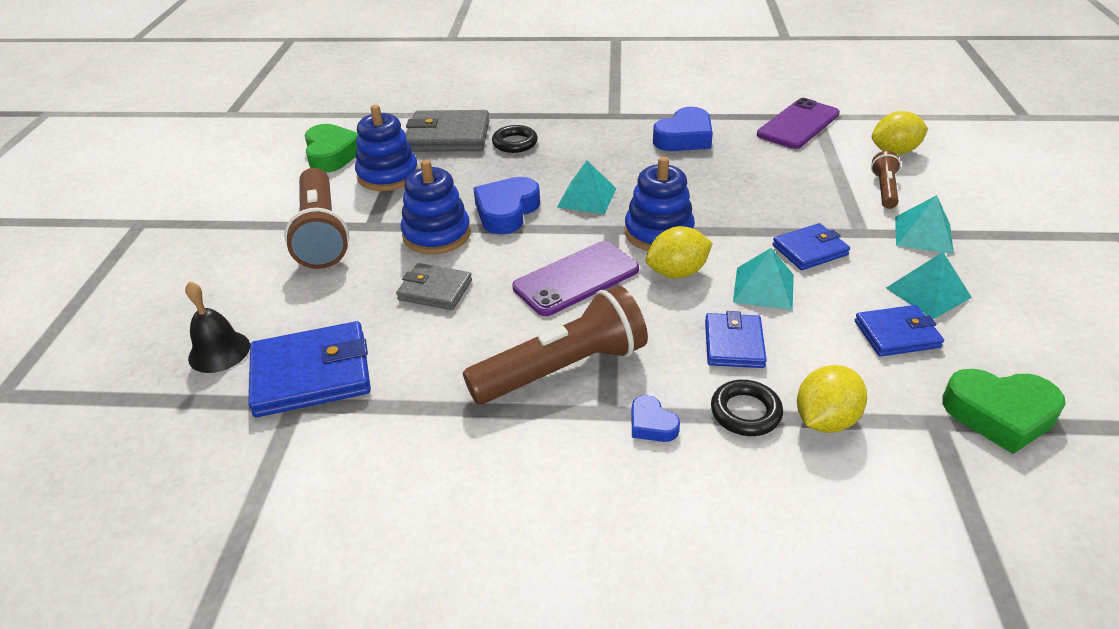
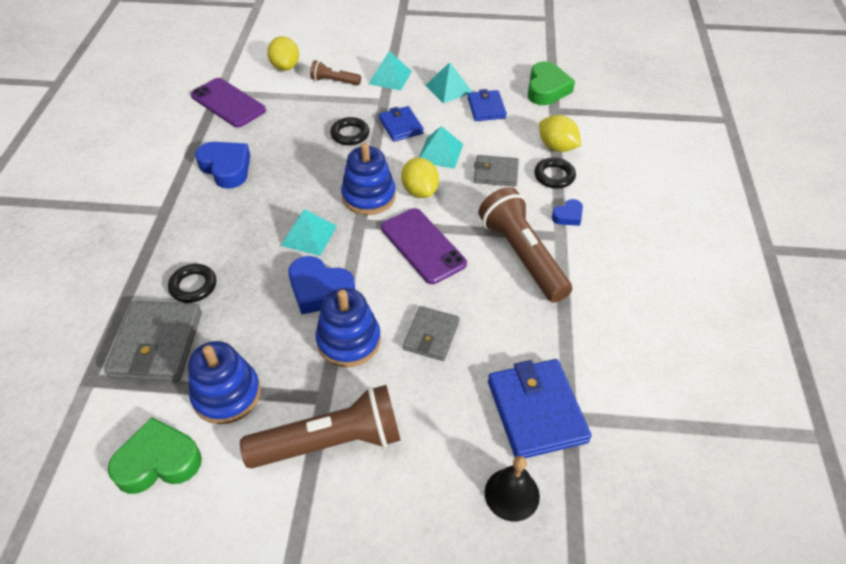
camera: 90 degrees left, 10 degrees up
(733, 344) = (495, 173): blue wallet -> grey wallet
(774, 210) = (350, 134): none -> black ring

